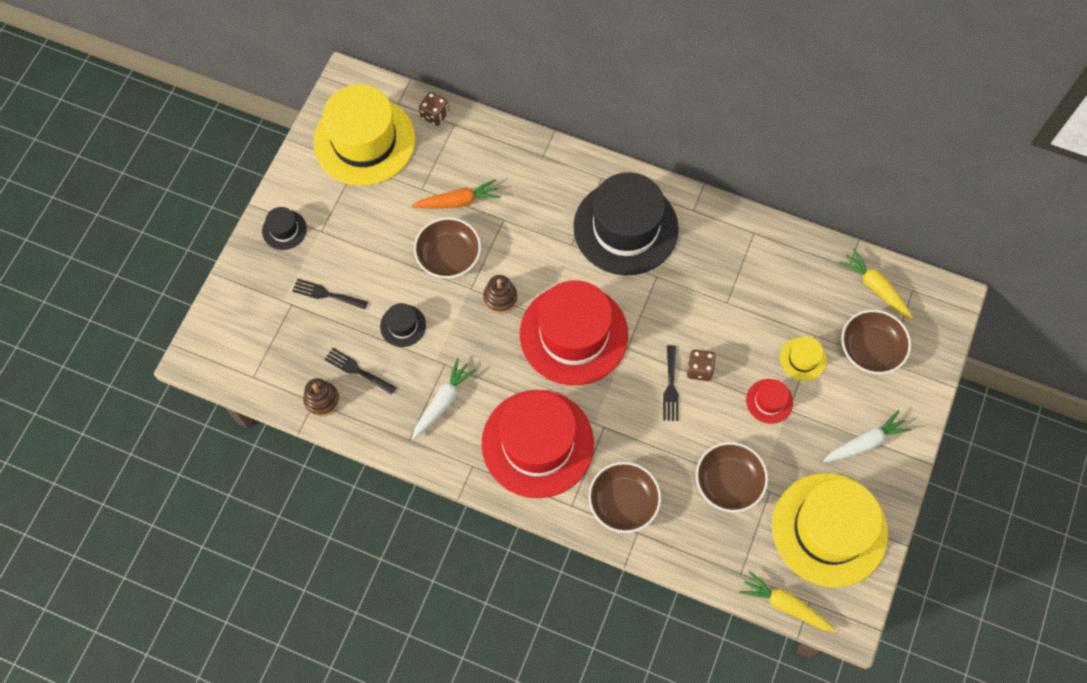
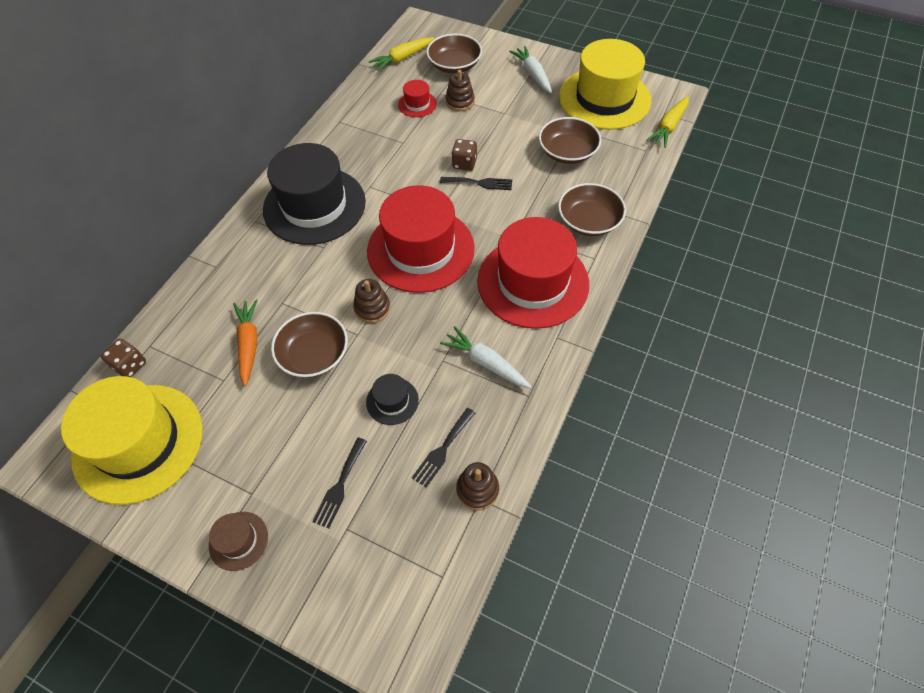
camera: 85 degrees left, 10 degrees down
(284, 230) = (238, 540): black hat -> brown hat
(769, 401) = (496, 123): red hat -> red hat (417, 104)
(803, 359) = (460, 102): yellow hat -> brown stacking toy

